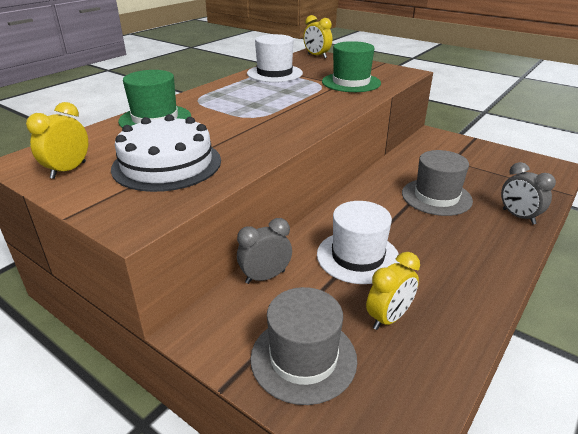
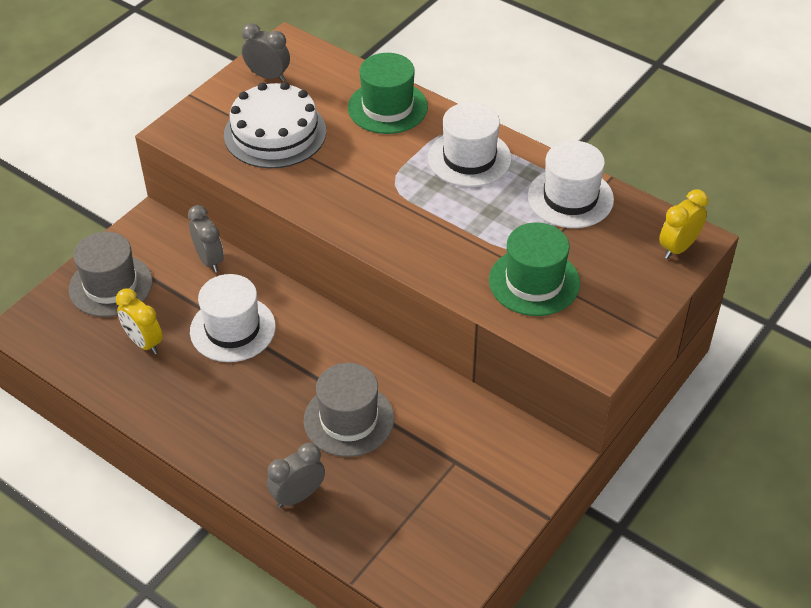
camera: 90 degrees right, 15 degrees up
(68, 170) = (268, 76): yellow clock -> grey clock
(229, 95) = (469, 158): none -> white hat

